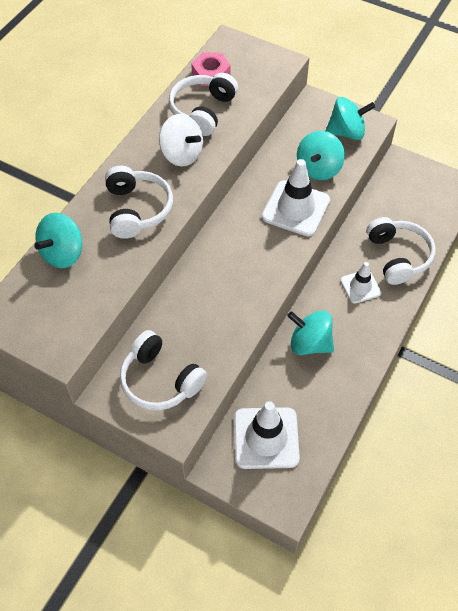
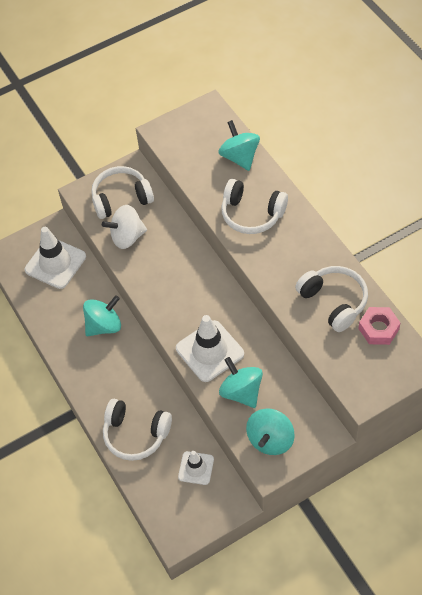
camera: 125 degrees right, 0 degrees up
(181, 154) = (291, 265): white spinning top -> white spinning top (127, 237)
(360, 286) = (127, 388): white traffic cone -> white traffic cone (196, 468)

